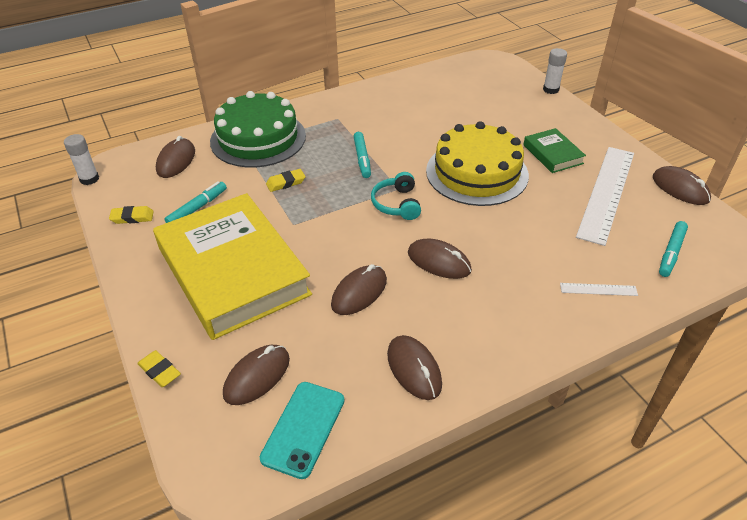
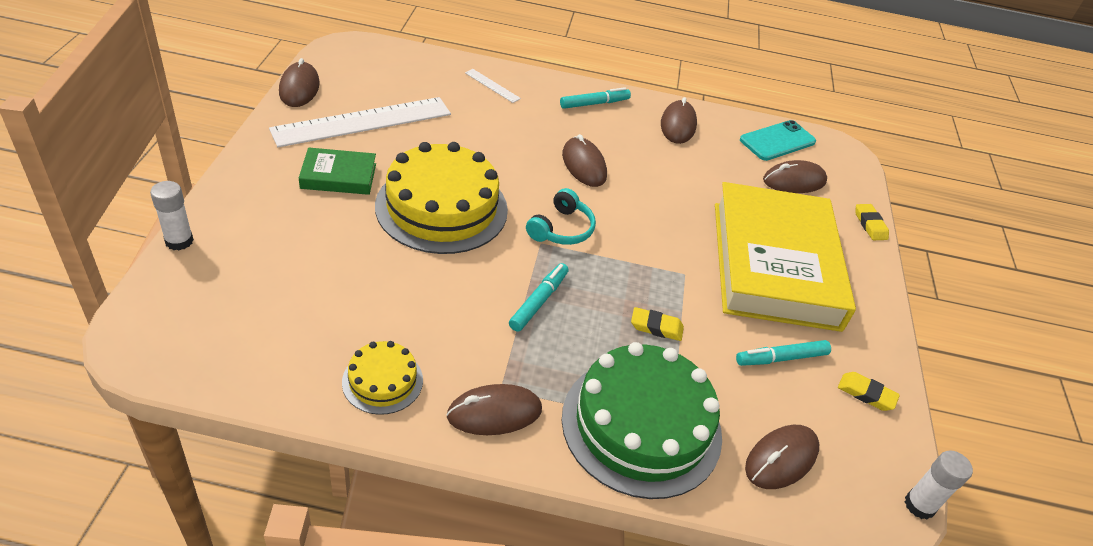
camera: 150 degrees left, 0 degrees up
(359, 292) = (673, 184): brown mouse -> brown mouse (494, 413)
(389, 95) = (382, 381): none -> yellow cake
(552, 154) = (338, 176): green book -> green book turned 75 degrees clockwise
(671, 252) = (401, 69): turquoise marker -> turquoise marker (594, 104)

